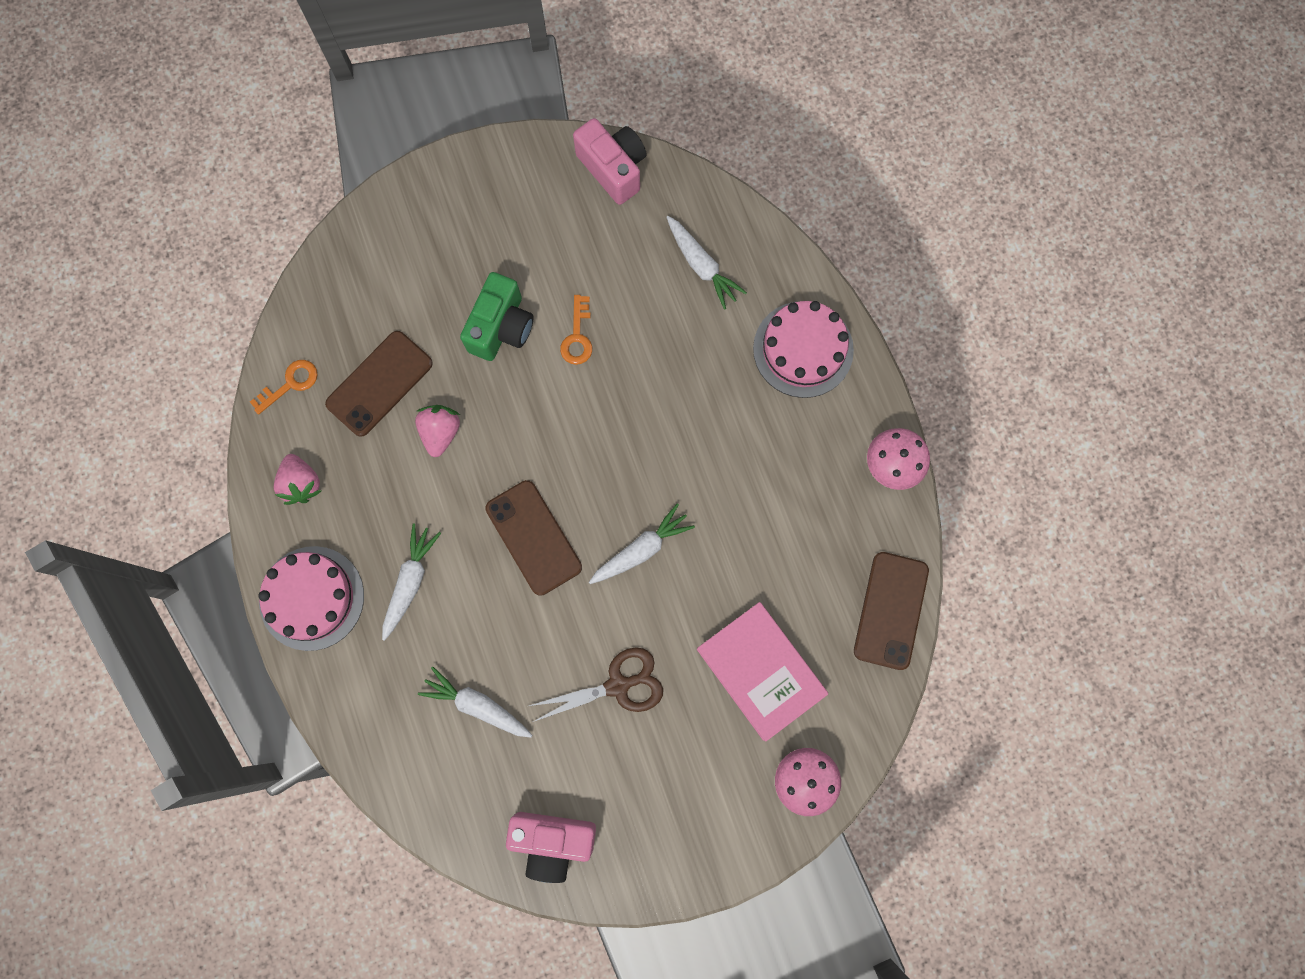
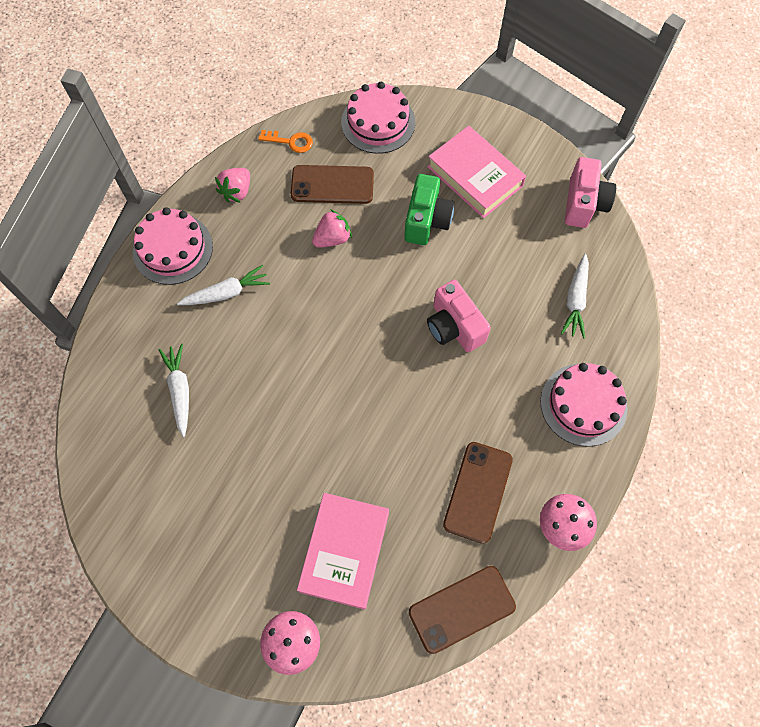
camera: 50 degrees right, 10 degrees down
(347, 279) = (378, 122): none -> pink cake
(494, 240) = (475, 176): none -> pink book
(501, 327) = (426, 221): green camera -> green camera turned 60 degrees counterclockwise
(533, 537) = (313, 340): brown phone -> brown phone (478, 492)
(552, 841) = (126, 506): pink camera -> pink camera (454, 327)
(577, 336) = (461, 266): orange key -> none
(618, 685) = (260, 466): brown scissors -> none
(641, 549) = (361, 409): white carrot -> none

